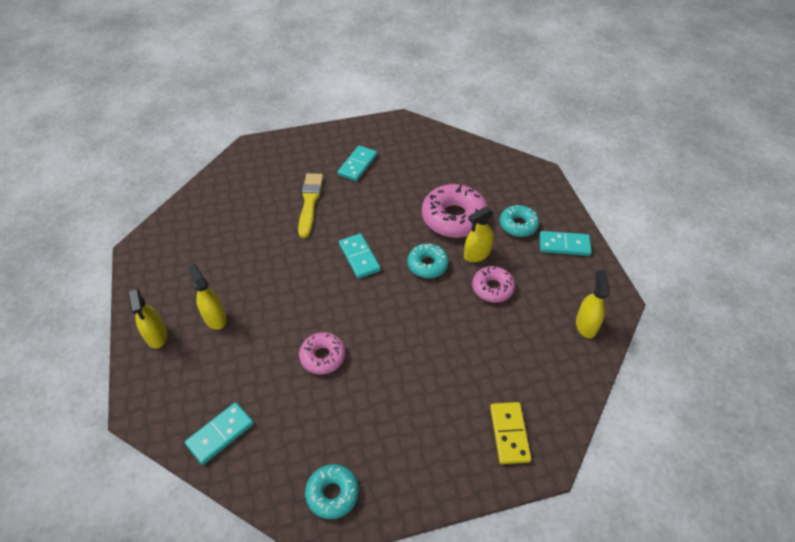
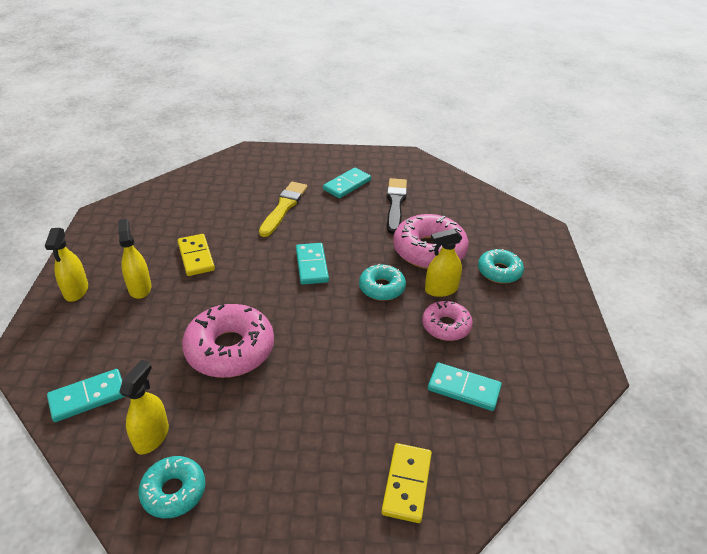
camera: 15 degrees right, 10 degrees down
(252, 273) = (196, 257): none -> yellow domino
(323, 357) = (230, 349): pink donut -> pink donut, size x1.71
(408, 176) = (395, 204): none -> black brush
(564, 245) = (546, 302): turquoise domino -> turquoise domino (464, 388)
(586, 325) = (545, 389): yellow spray bottle -> yellow spray bottle (152, 437)

